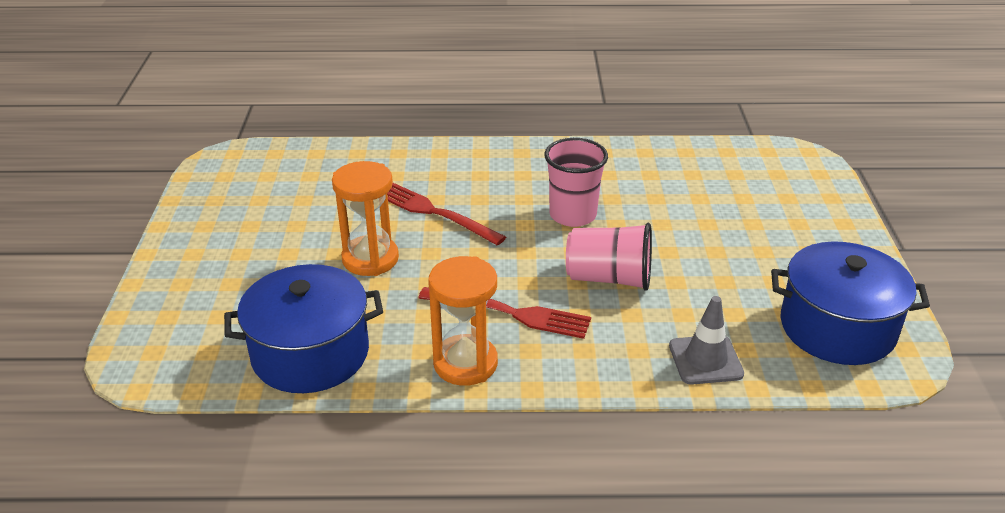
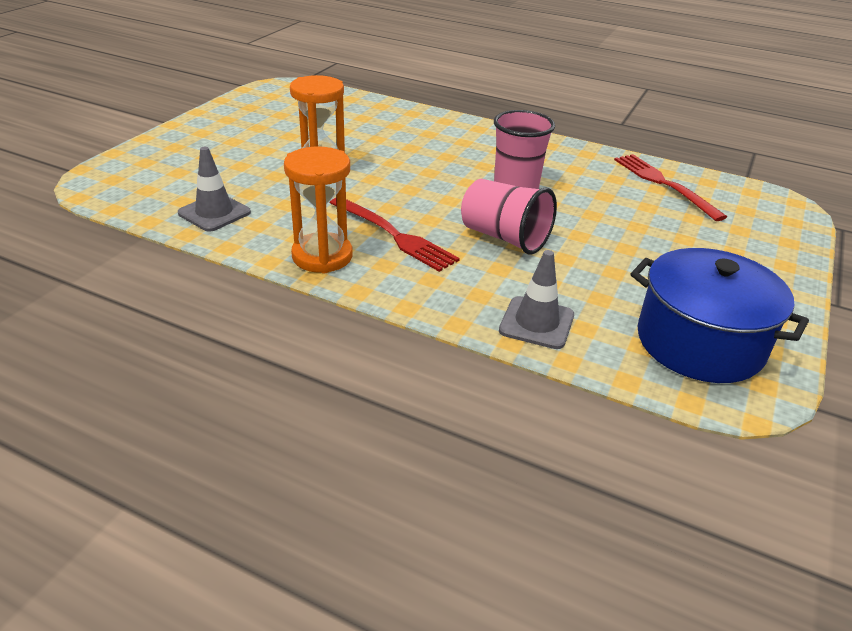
camera: 25 degrees right, 0 degrees up
(310, 353) = (214, 213): blue pot -> grey traffic cone
(435, 213) = (401, 155): red fork -> red fork (664, 184)

